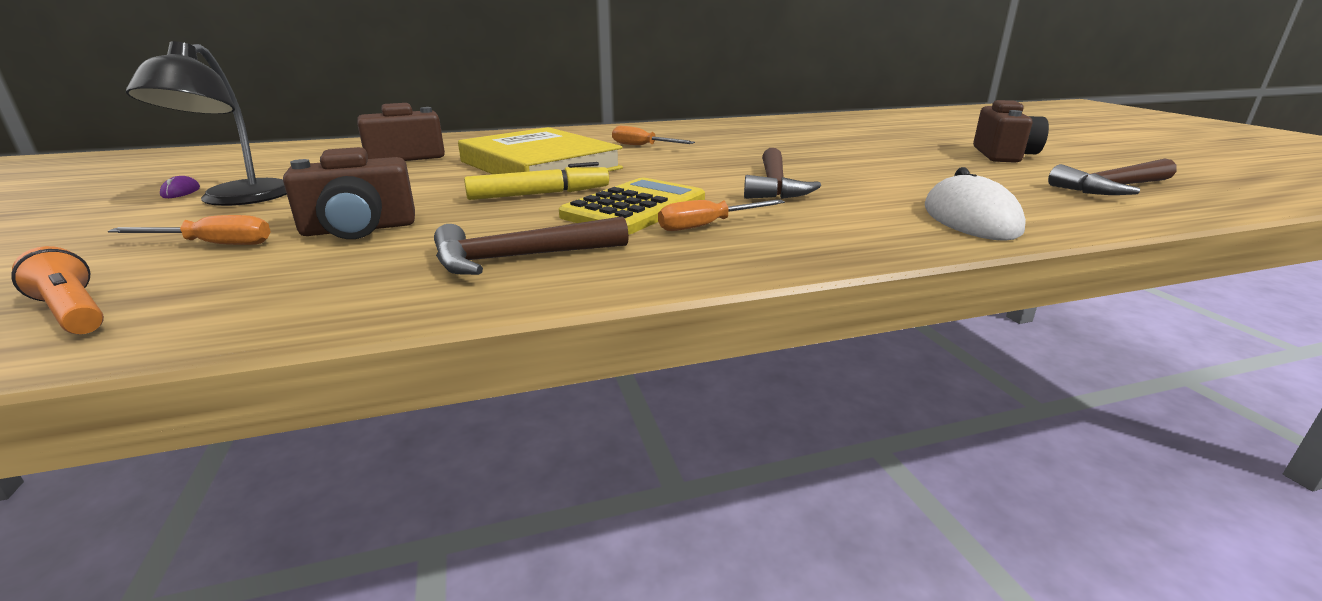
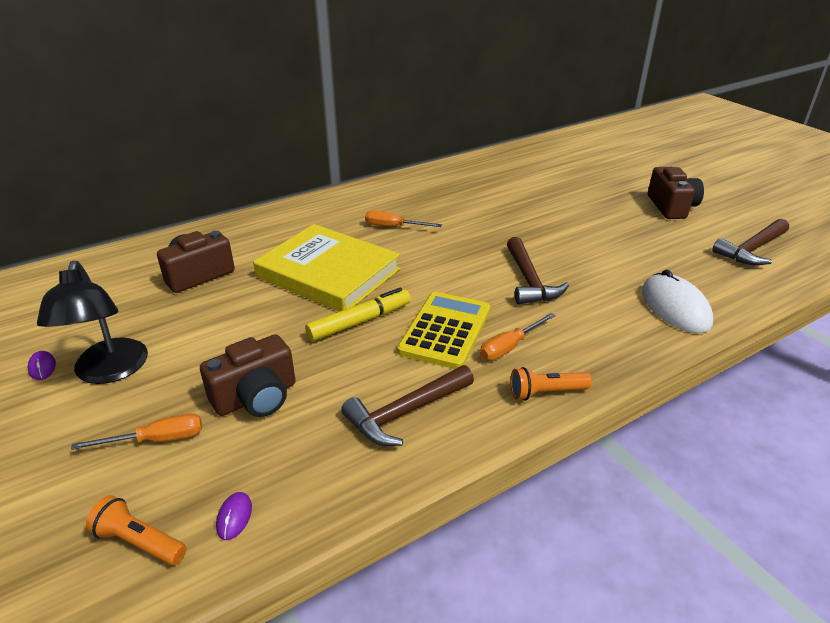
camera: 15 degrees left, 10 degrees up
(206, 309) = (234, 517): none -> purple mouse
(727, 263) = (546, 392): none -> orange flashlight

